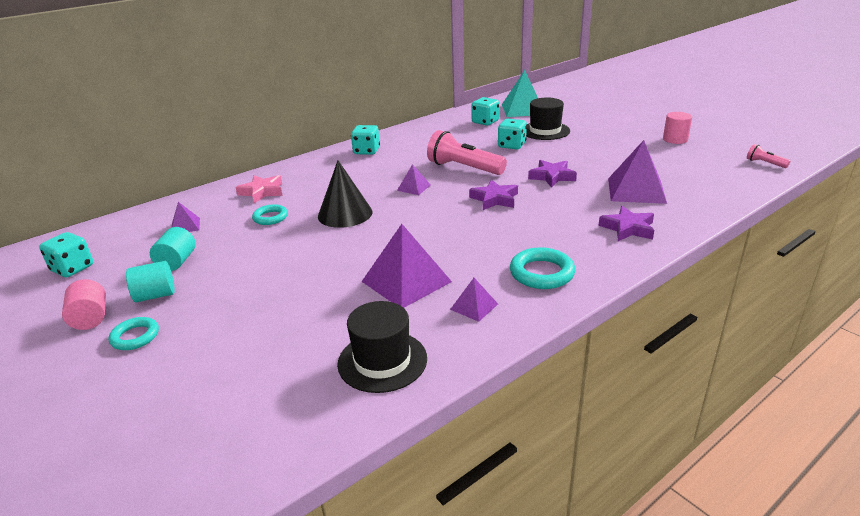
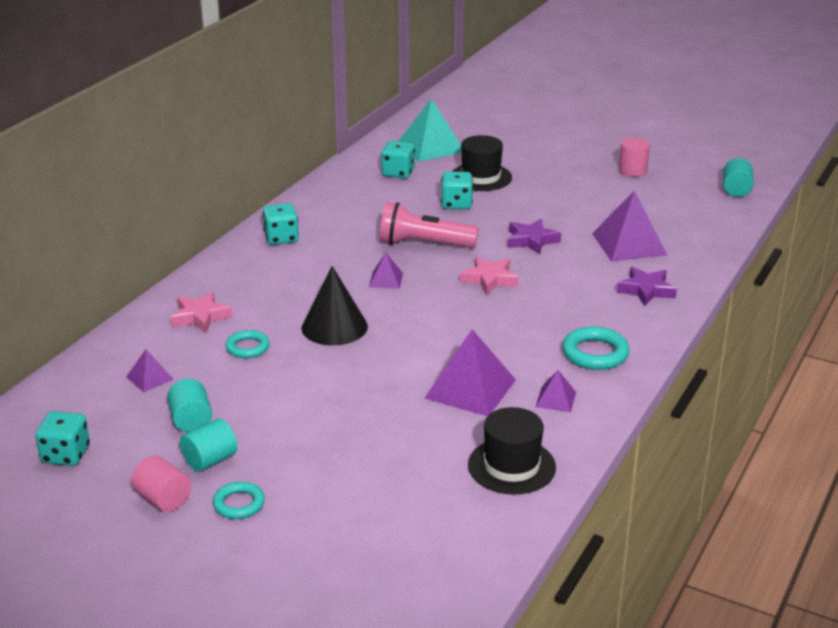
camera: 25 degrees left, 0 degrees up
(494, 199) = (489, 279): purple star -> pink star
(765, 163) = (736, 190): pink flashlight -> turquoise cylinder

